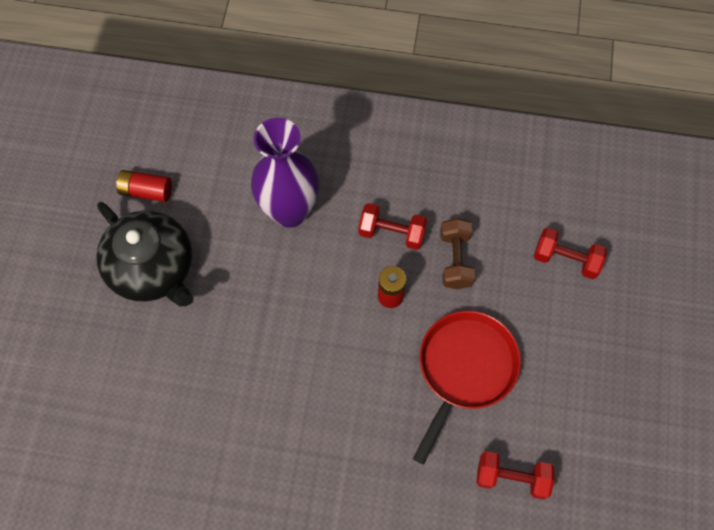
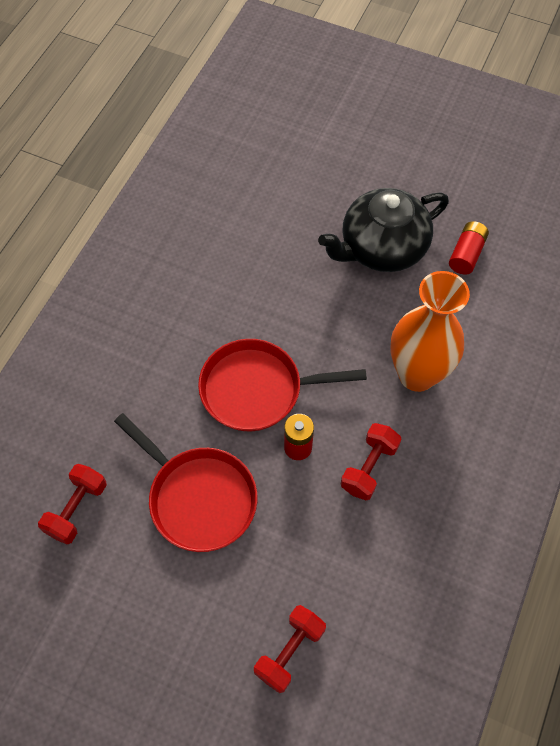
camera: 105 degrees right, 5 degrees down
(289, 211) = (417, 374): purple vase -> orange vase
(342, 347) = (257, 389): none -> red pan
(455, 260) = (321, 525): brown dumbbell -> none

